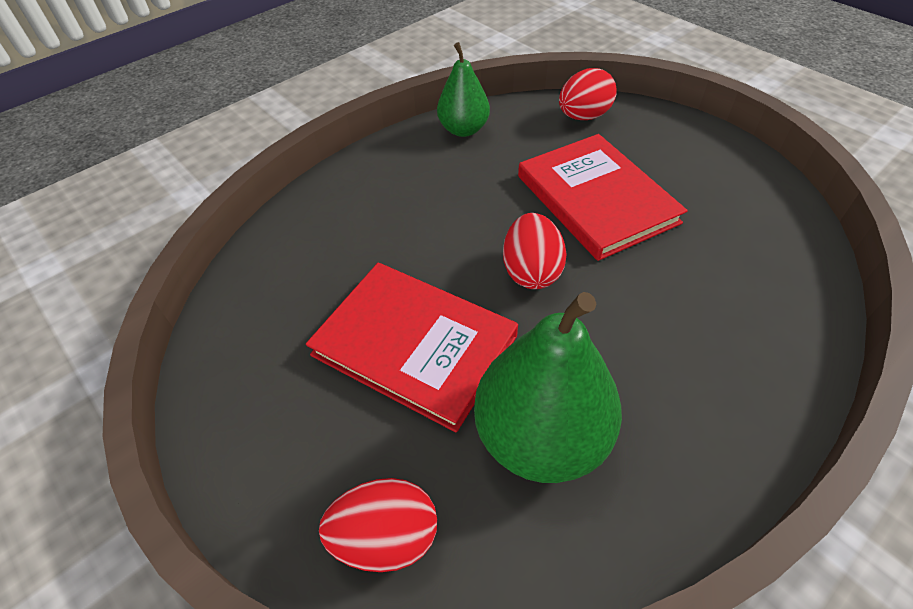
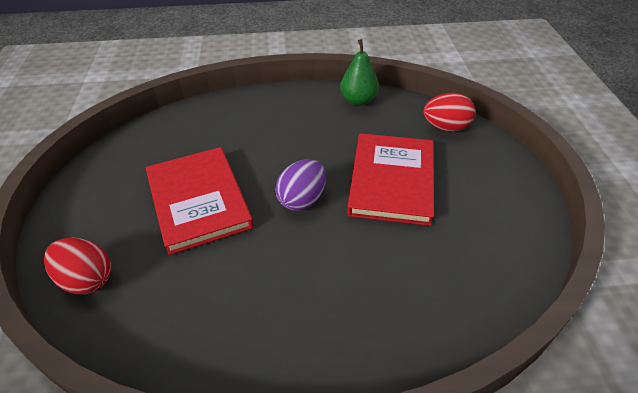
camera: 35 degrees right, 5 degrees down
(531, 271) = (302, 199): red egg -> purple egg
(540, 437) = (204, 286): green pear -> none

